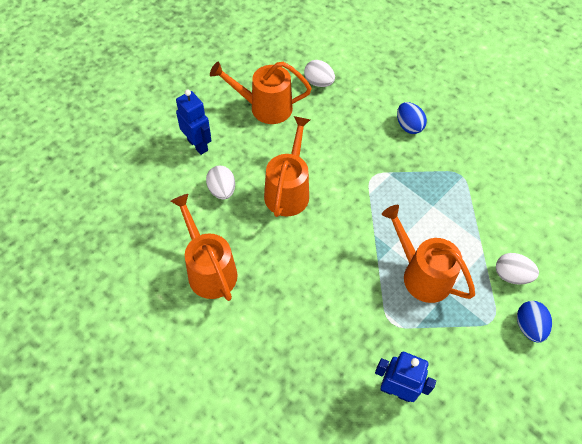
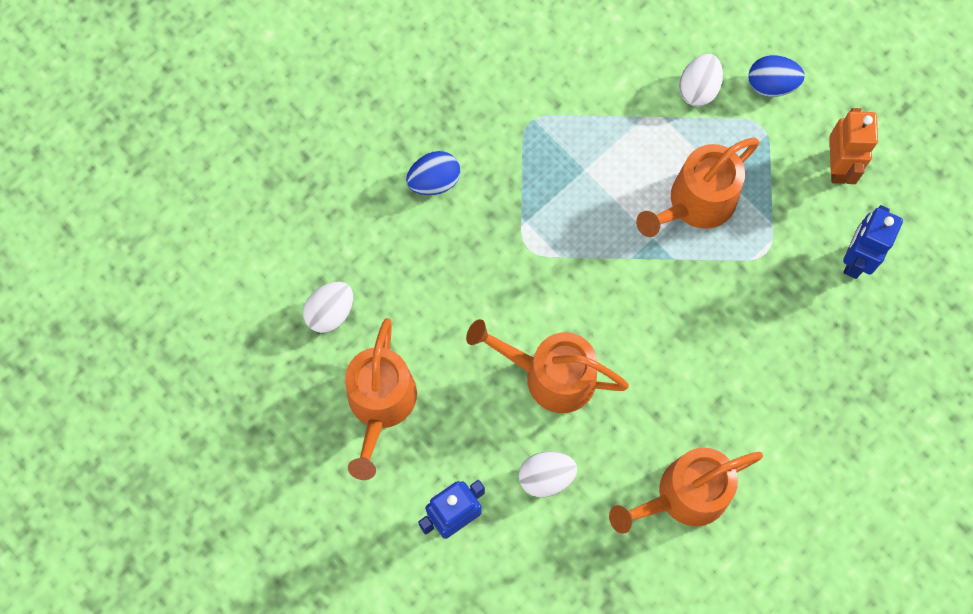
camera: 85 degrees left, 15 degrees up
(472, 377) = (838, 166): none -> orange robot

